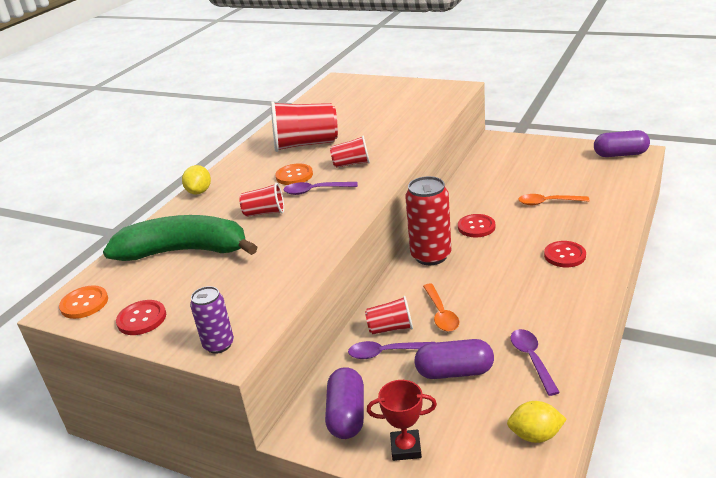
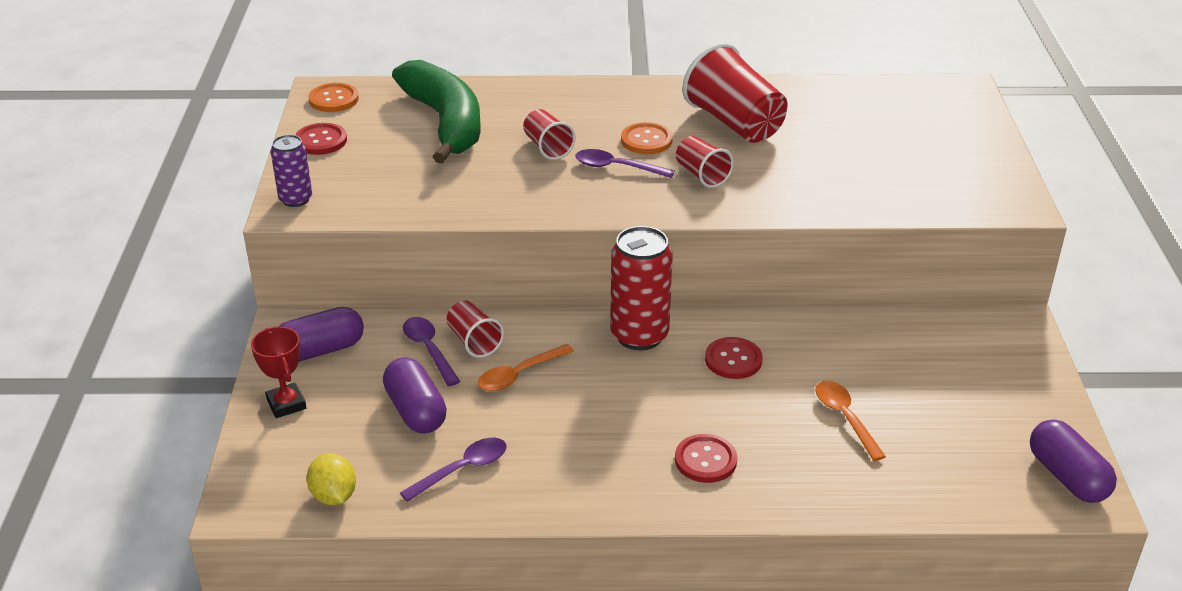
camera: 60 degrees right, 5 degrees up
(199, 192) = (573, 87): yellow lemon -> none
(315, 191) = (617, 167): purple spoon -> purple spoon turned 45 degrees counterclockwise

